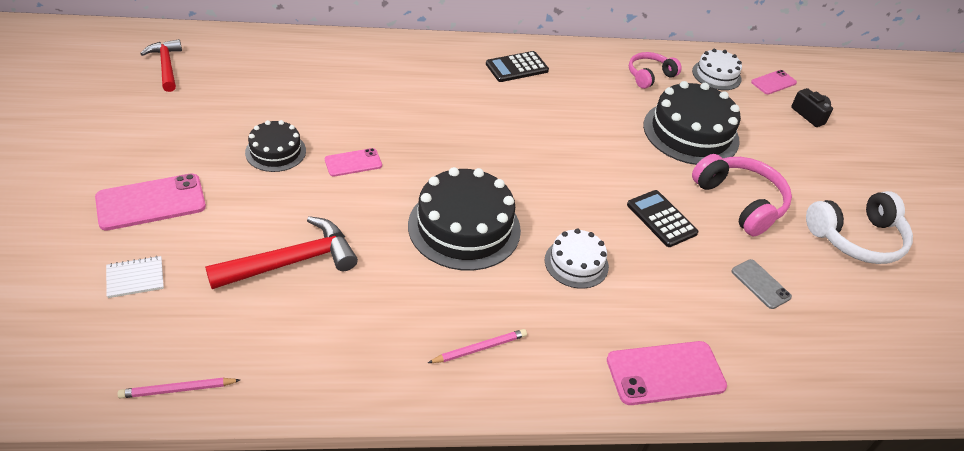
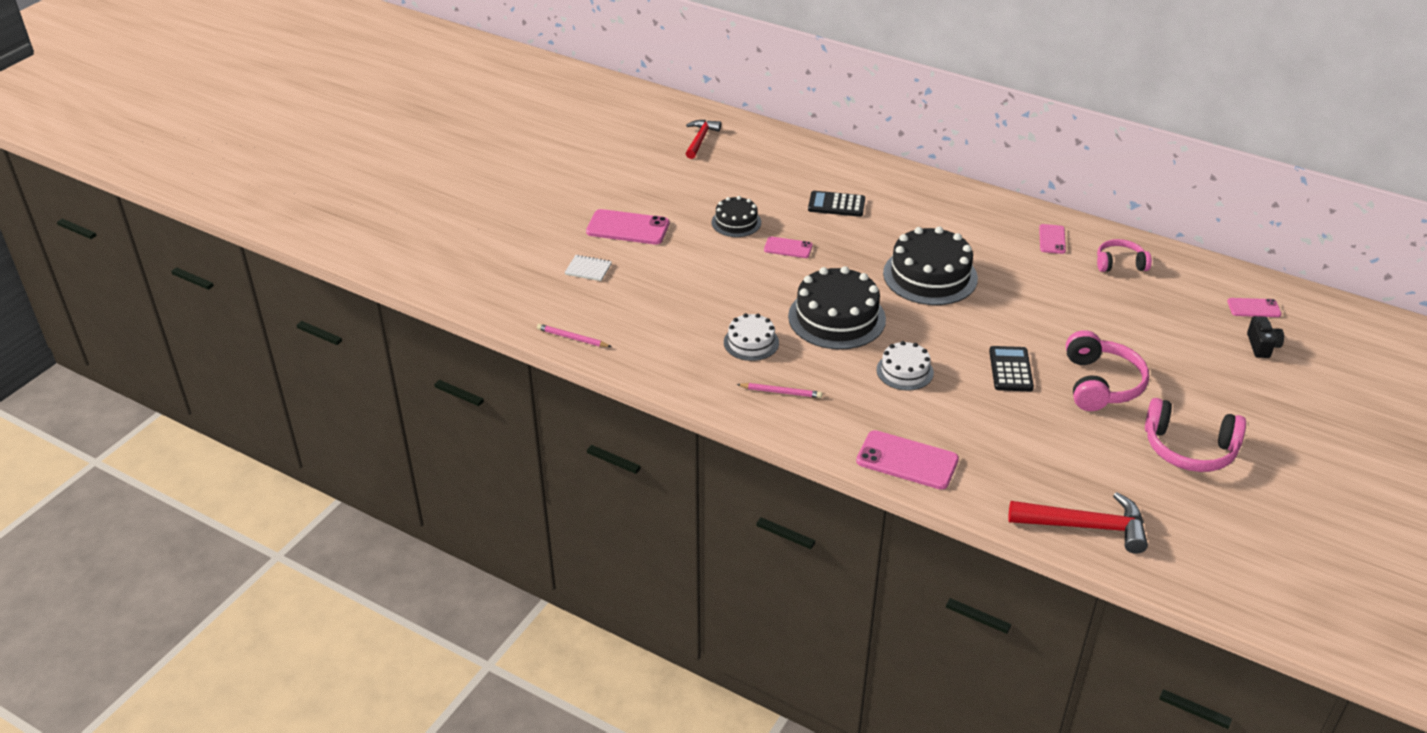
camera: 40 degrees right, 5 degrees down
(292, 262) = (693, 295): red hammer -> red hammer (1086, 526)
(517, 67) = (992, 220): black calculator -> black calculator (836, 205)
(580, 70) = (1052, 239): none -> pink phone
(691, 133) = (1111, 319): black cake -> black cake (930, 276)
(716, 75) = (1195, 283): white cake -> white cake (751, 342)
(760, 284) = (1052, 442): grey phone -> none
(857, 238) = (1189, 449): white headphones -> pink headphones

